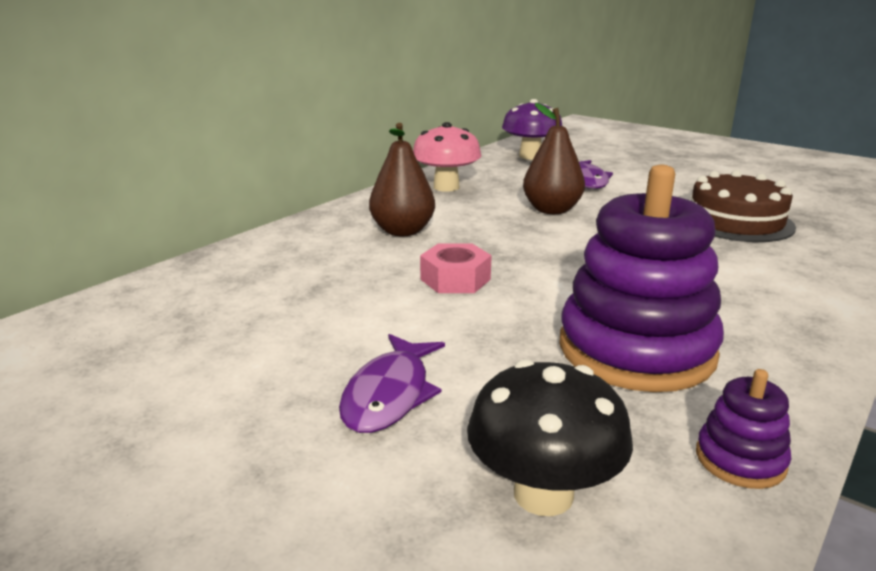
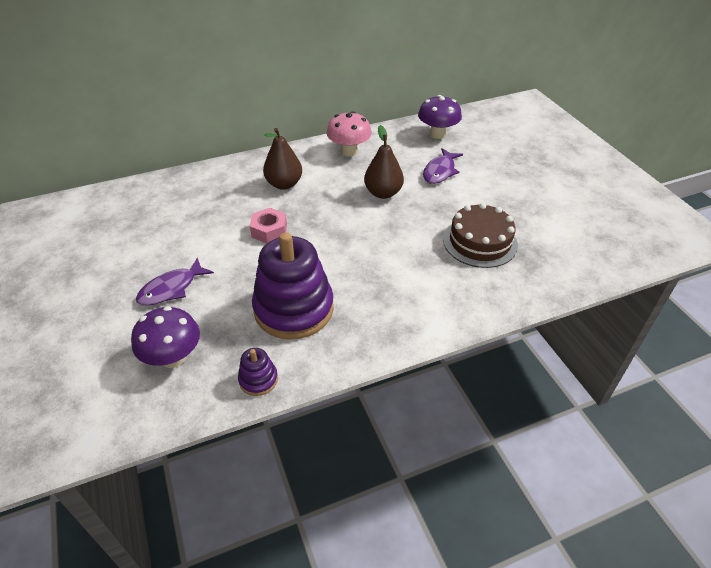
camera: 30 degrees right, 20 degrees up
(543, 494) = (173, 357): black mushroom -> purple mushroom

